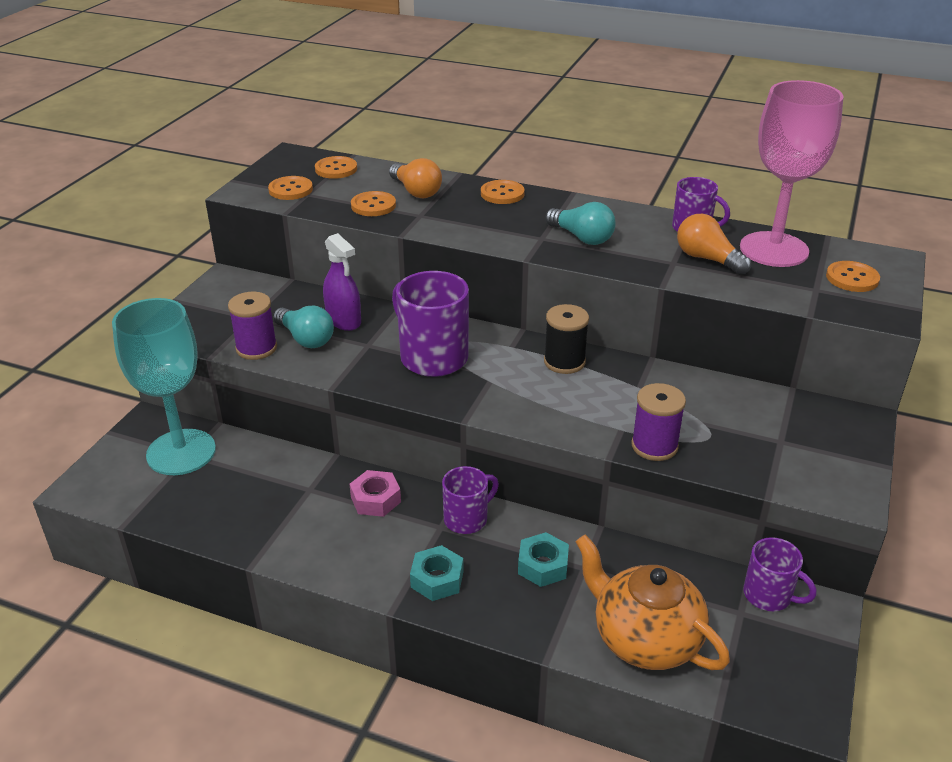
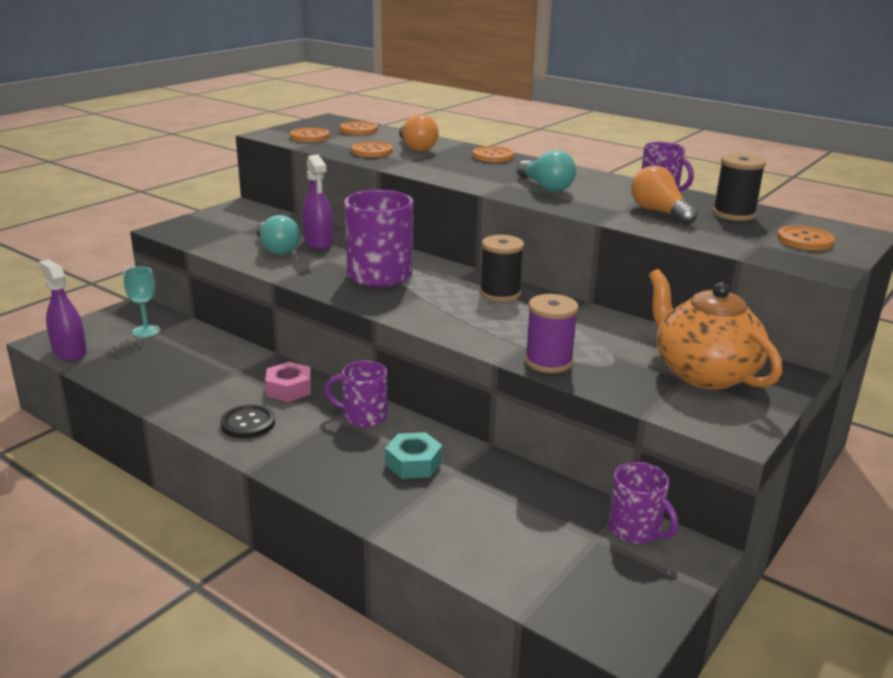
camera: 15 degrees right, 10 degrees down
(114, 499) = (69, 352): none -> purple spray bottle
(181, 452) = (146, 331): turquoise goblet -> turquoise goblet, size x0.44
(256, 348) = (230, 249): purple spool -> none
(359, 553) = (248, 423): none -> black button
(437, 579) = (306, 455): turquoise nut -> none
(467, 519) = (363, 416): purple mug -> purple mug turned 150 degrees counterclockwise
(645, 639) = (481, 539): orange teapot -> orange teapot (703, 373)
(774, 249) = (733, 214): pink goblet -> black spool

